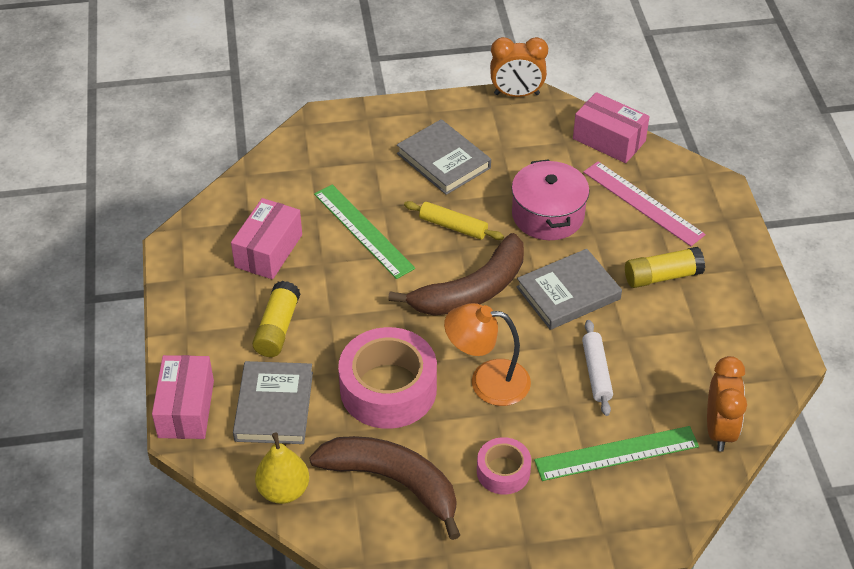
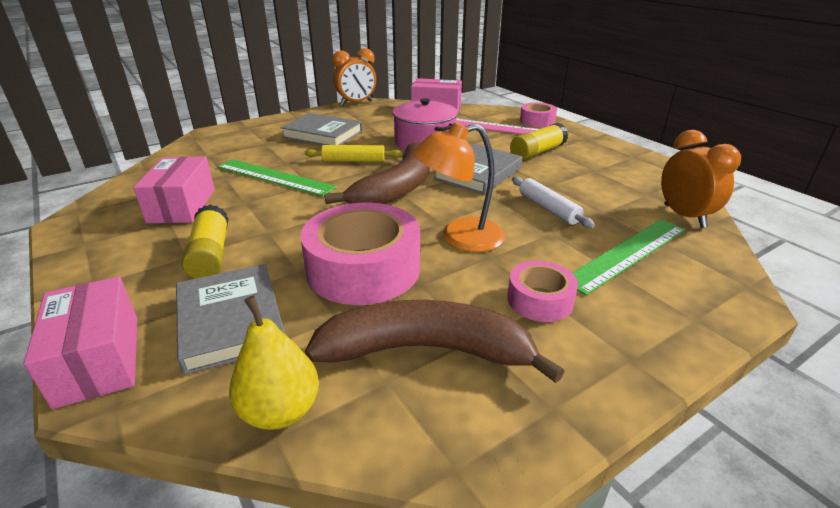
camera: 25 degrees left, 15 degrees down
(716, 211) = (537, 121): none -> pink tape

